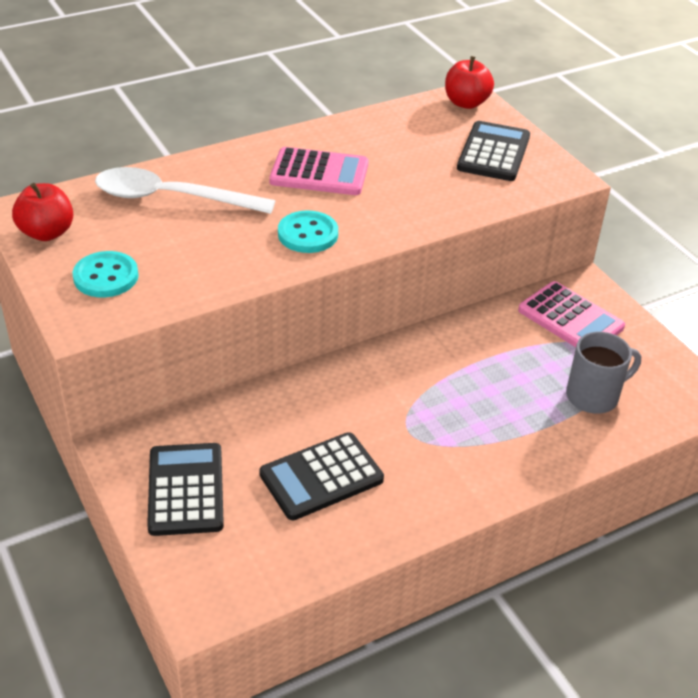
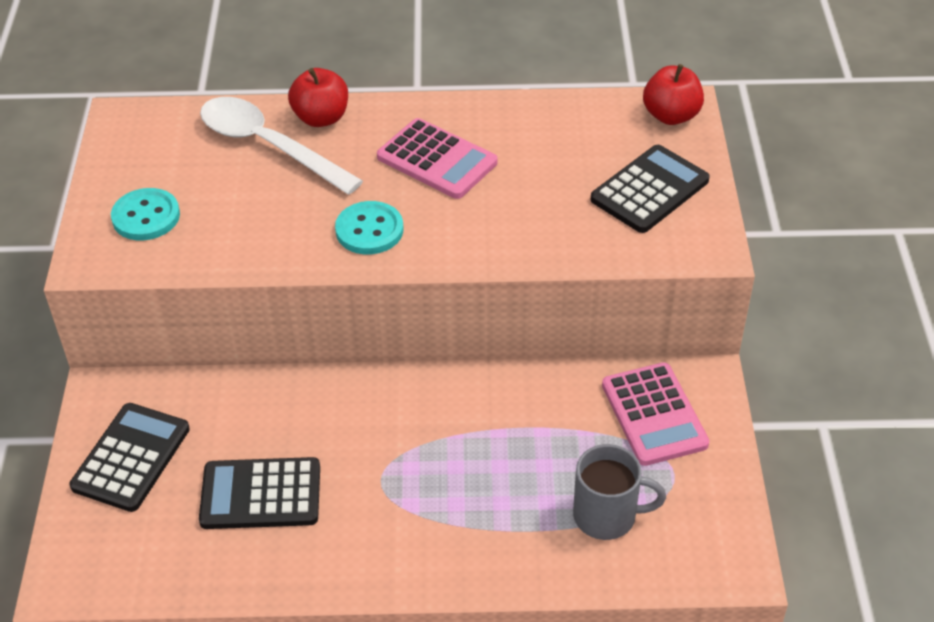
camera: 30 degrees right, 5 degrees up
(47, 233) = (128, 150): red apple -> red apple (321, 118)

